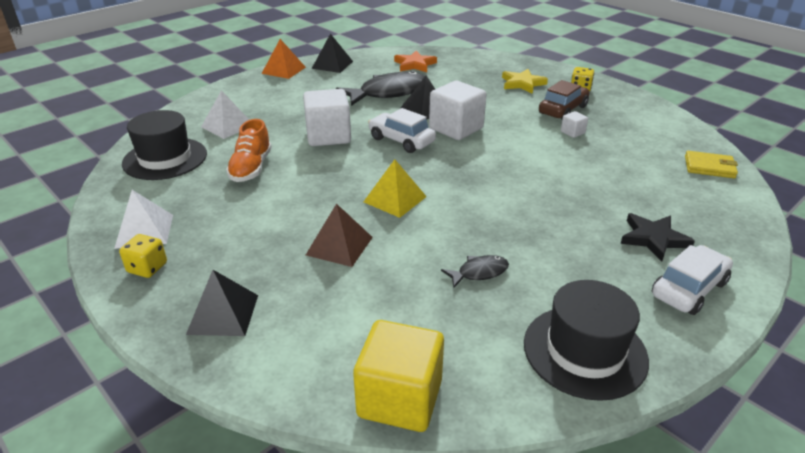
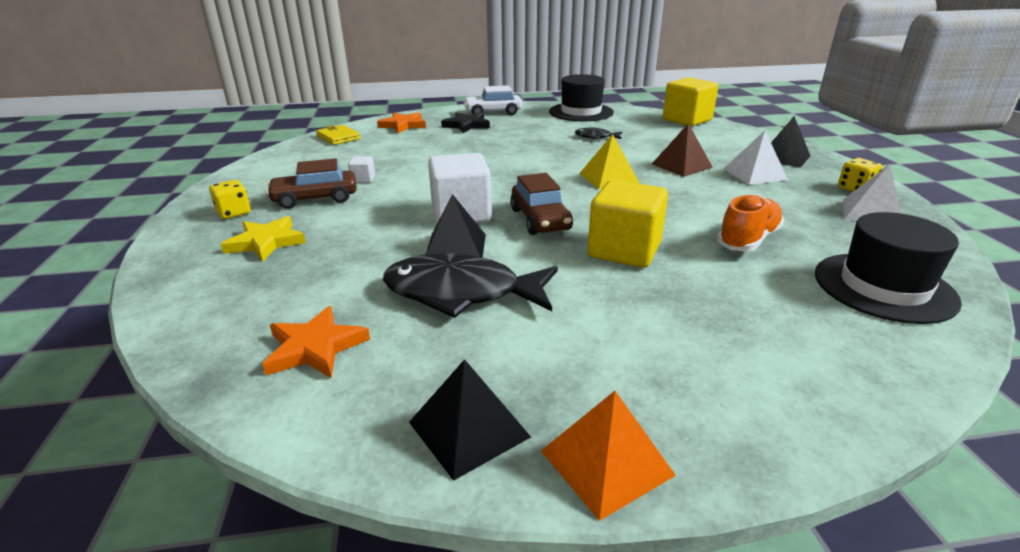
camera: 145 degrees left, 5 degrees down
(227, 126) = (781, 317): white pyramid -> white pyramid (754, 174)
(328, 136) = (624, 250): white cube -> yellow cube
(401, 140) = (540, 219): white car -> brown car
(710, 210) = (403, 125): none -> orange star

